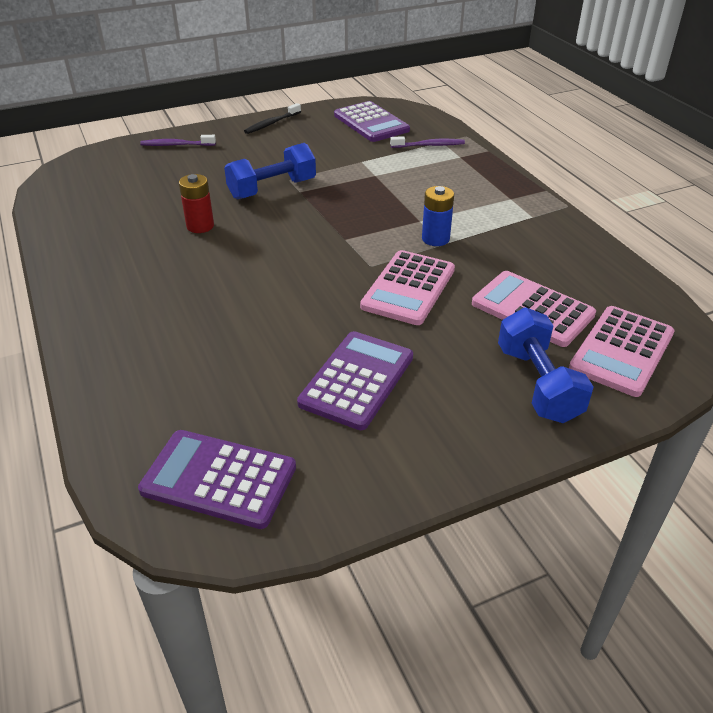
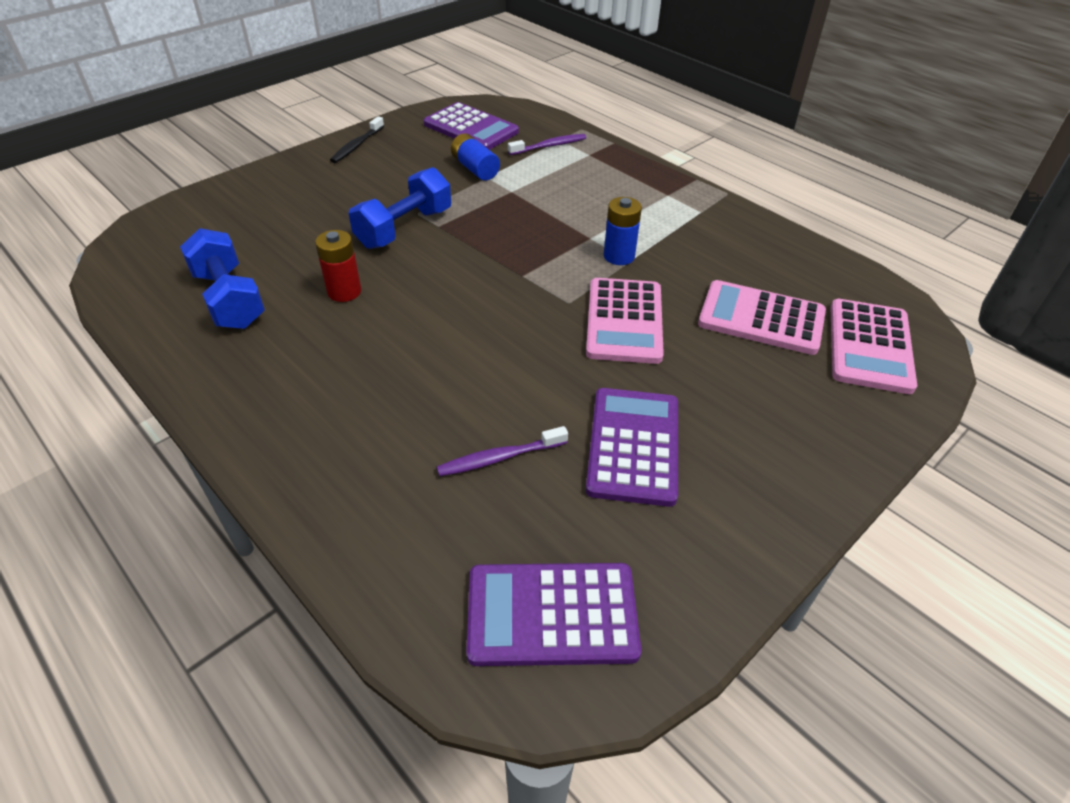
camera: 20 degrees left, 5 degrees up
(176, 145) = (254, 191): purple toothbrush -> purple toothbrush (499, 458)
(355, 154) = (475, 169): none -> blue battery
(537, 384) = (815, 403): blue dumbbell -> blue dumbbell (229, 299)

